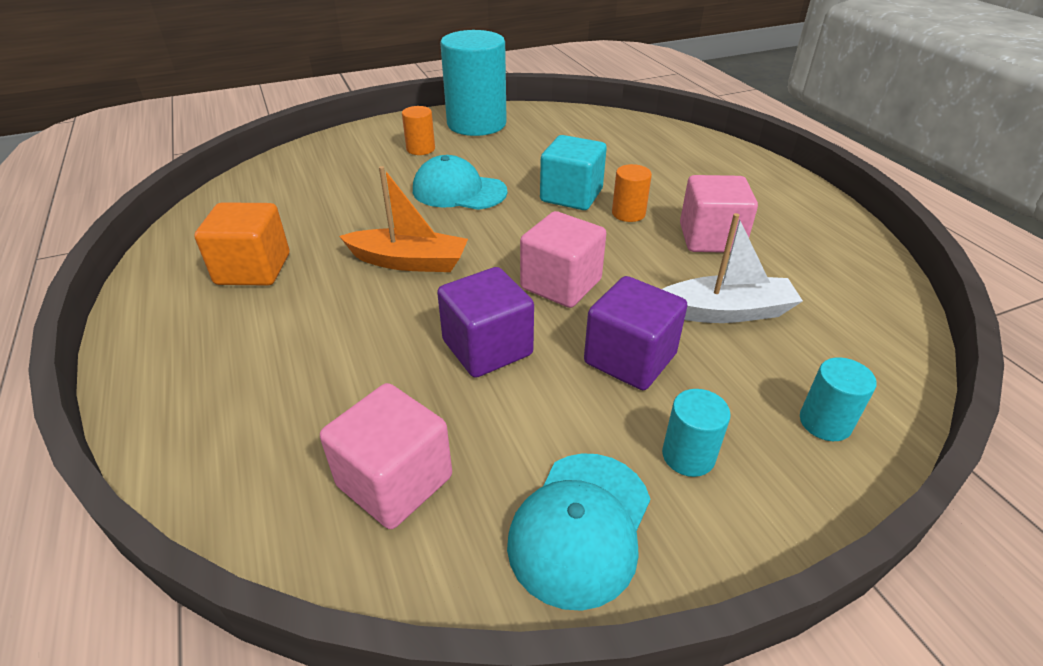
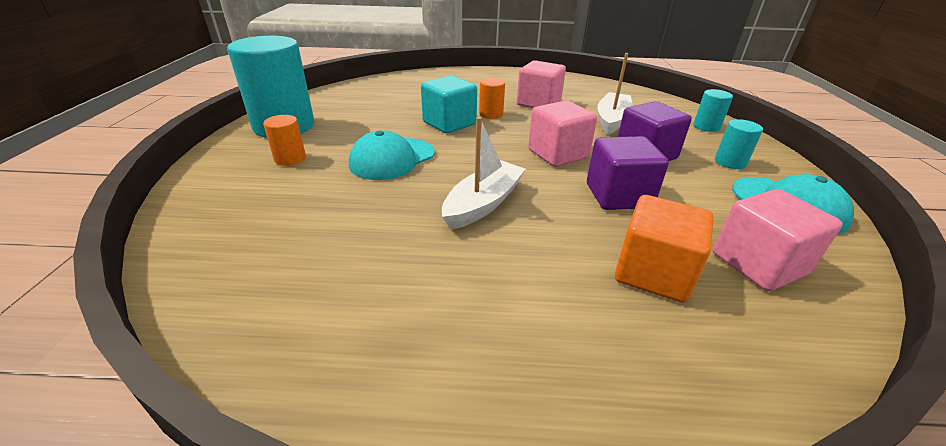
camera: 65 degrees left, 5 degrees down
(253, 269) = (419, 301): orange cube -> orange cube (653, 273)
(409, 262) = (483, 203): orange boat -> white boat

